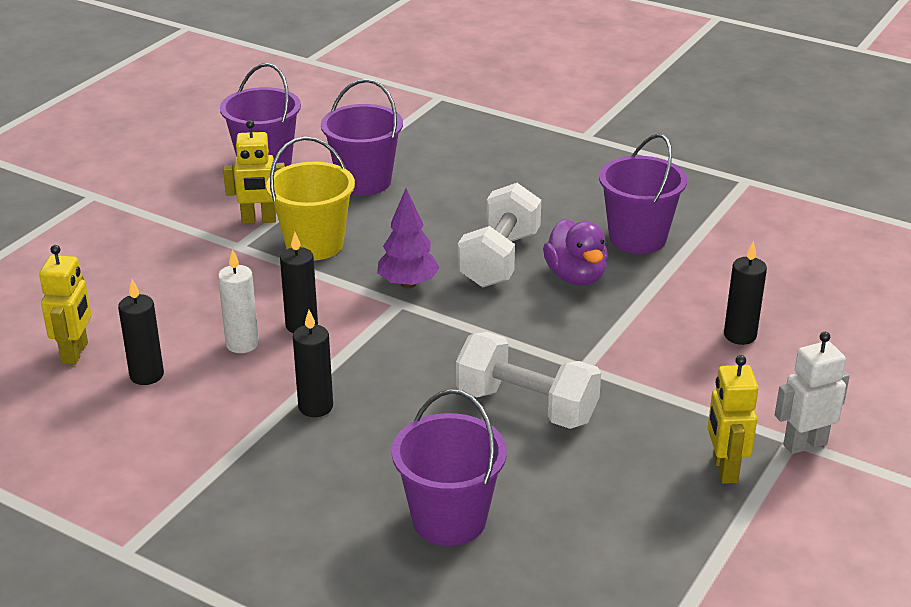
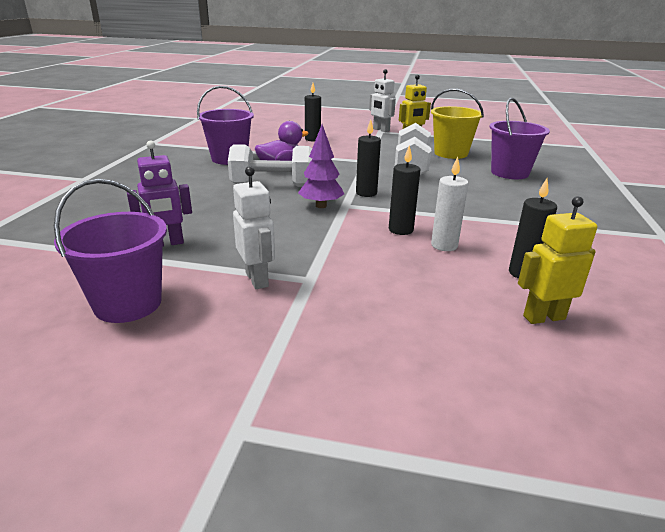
camera: 110 degrees left, 5 degrees down
(259, 220) = (257, 279): yellow robot -> white robot
(314, 244) = (287, 245): yellow bucket -> yellow bucket (451, 153)
(315, 407) = (475, 211): black candle -> black candle (366, 193)
(364, 181) = (167, 243): purple bucket -> purple robot

